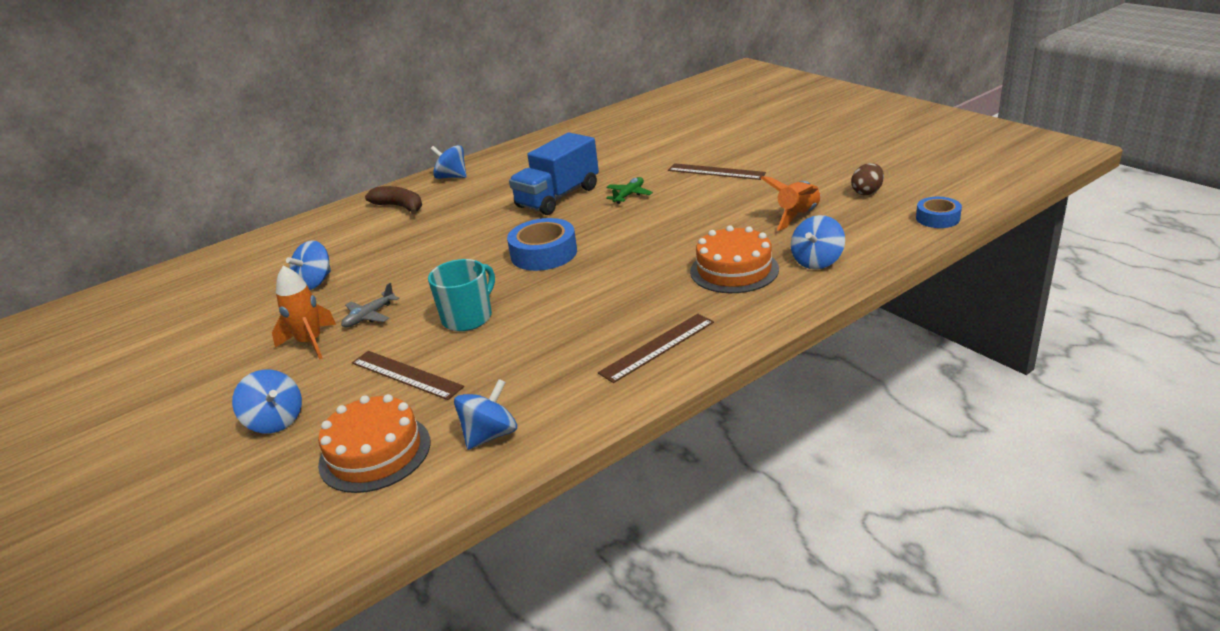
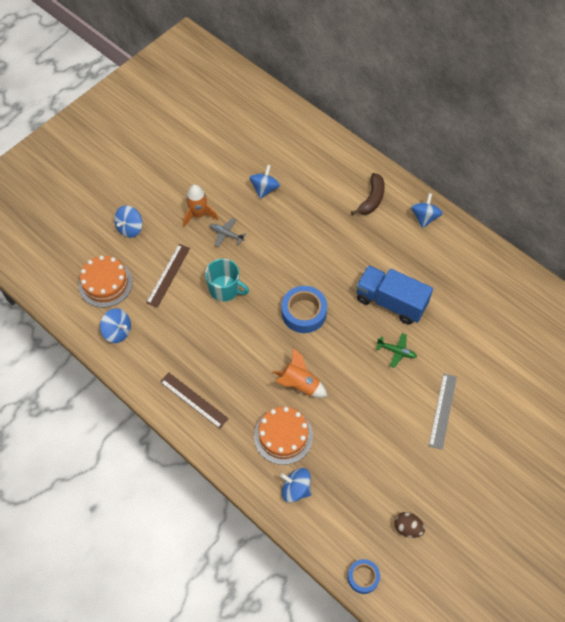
camera: 75 degrees right, 30 degrees up
(315, 282) = (264, 189): blue spinning top -> blue spinning top turned 90 degrees clockwise
(716, 171) = (443, 411): brown ruler -> grey ruler
(798, 216) = (363, 476): orange rocket -> orange rocket (299, 384)

